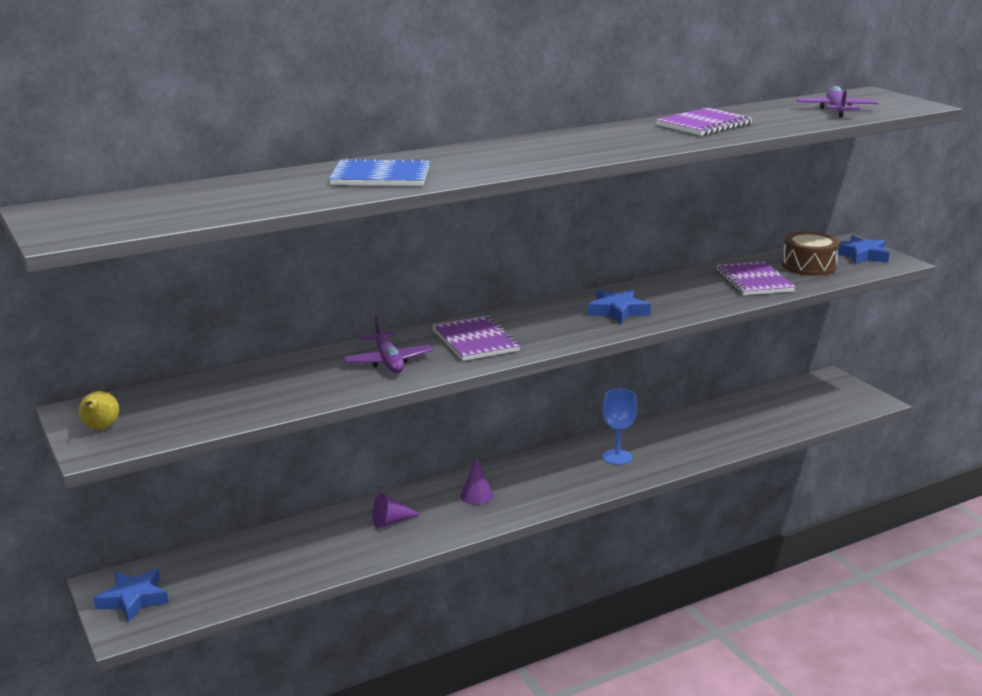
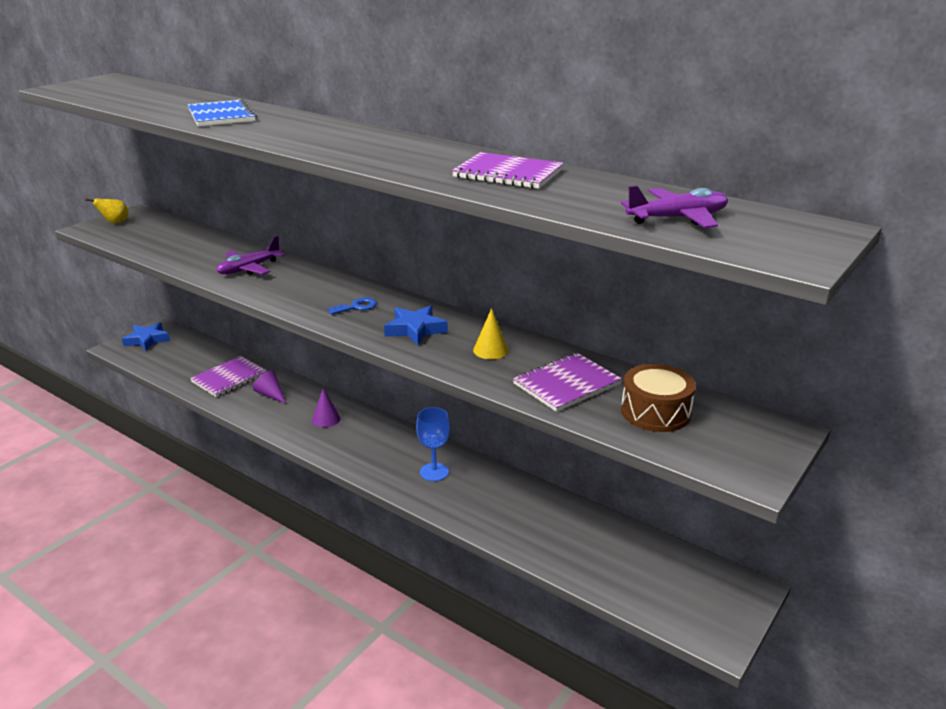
camera: 65 degrees right, 5 degrees up
(475, 341) = (306, 288): purple notebook -> purple notebook (229, 378)
(546, 326) = (356, 307): none -> blue key
(679, 293) = (491, 350): none -> yellow cone
(861, 255) = (743, 445): blue star -> none

